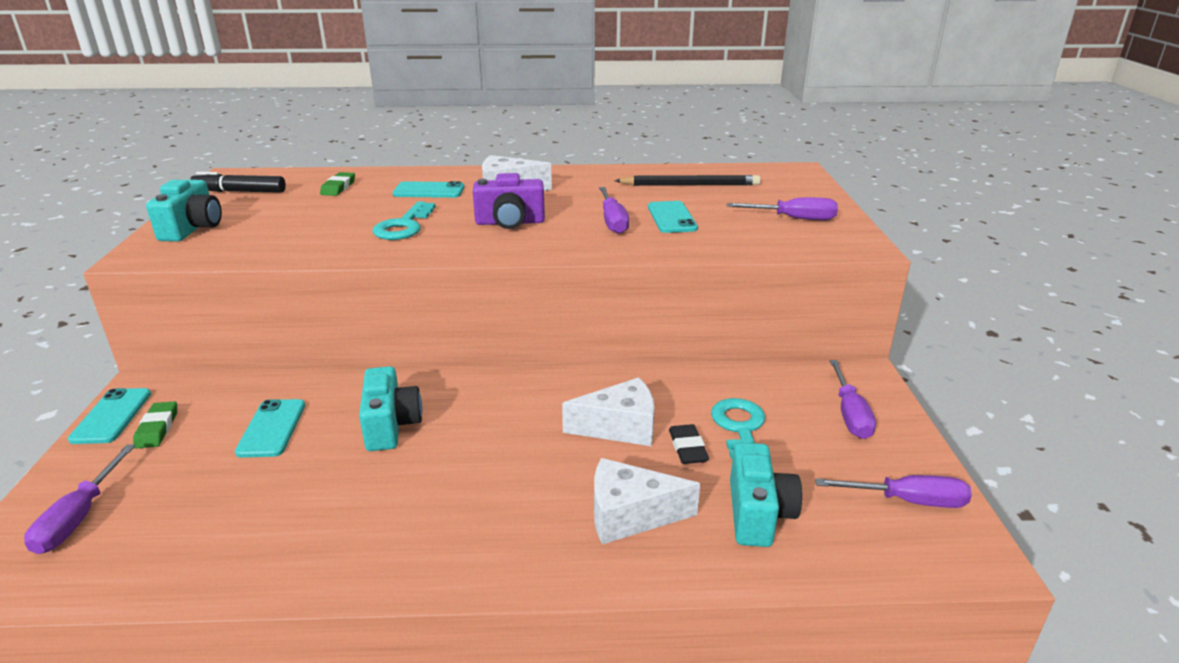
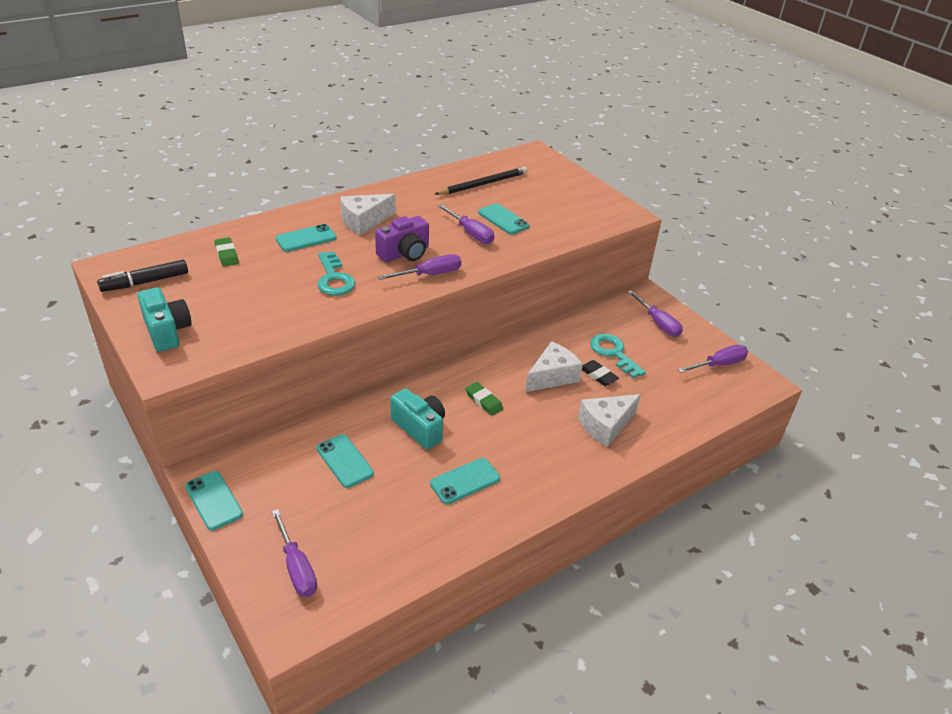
camera: 35 degrees left, 10 degrees up
(157, 428) = (262, 494): green eraser -> green eraser (484, 401)
(366, 505) = (465, 481): none -> turquoise phone
(758, 514) = (662, 399): turquoise camera -> none
(794, 219) = (574, 200): purple screwdriver -> purple screwdriver (430, 274)

